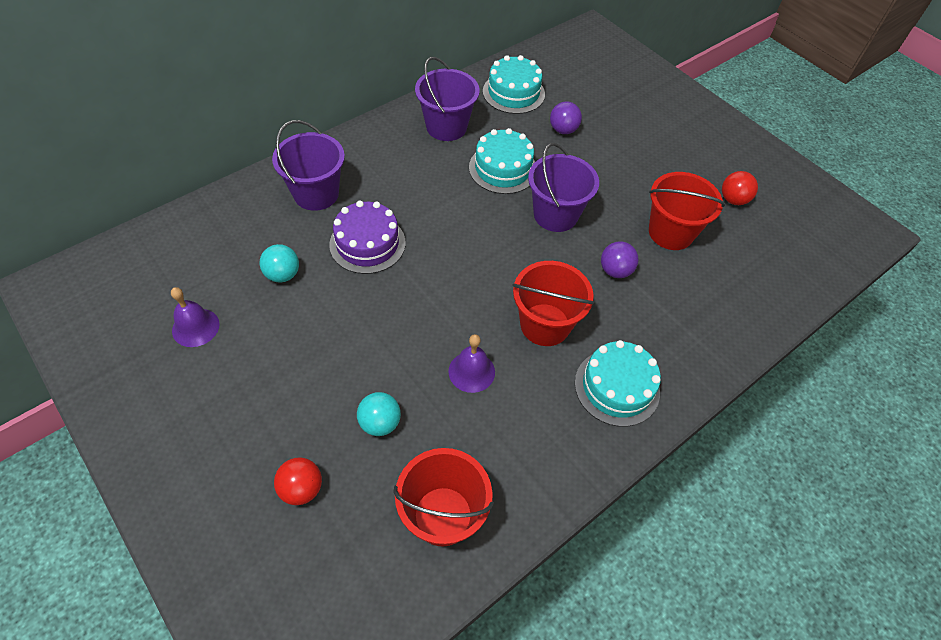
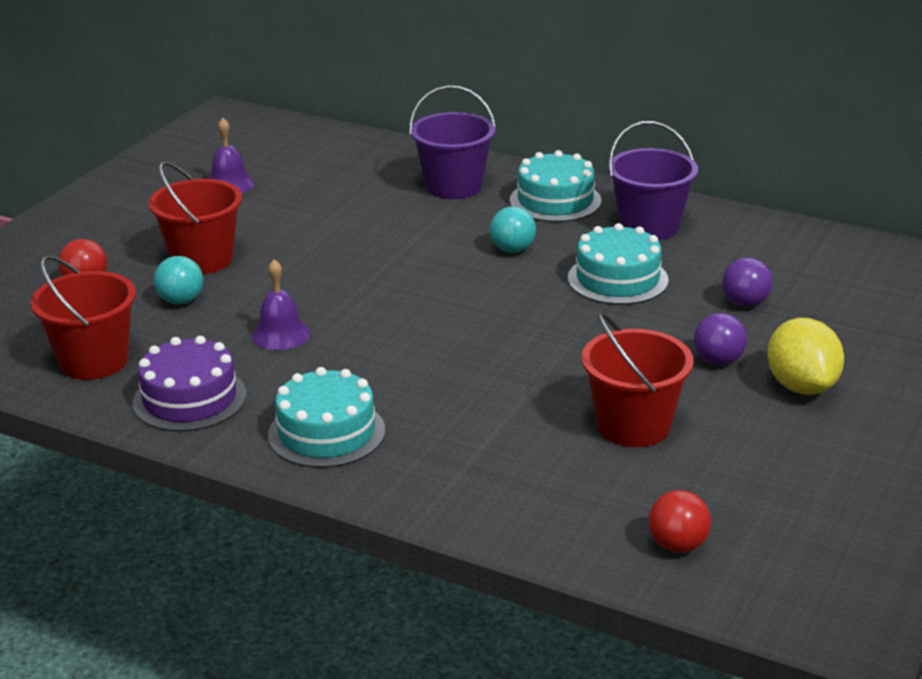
camera: 70 degrees right, 25 degrees down
(283, 274) = (326, 203): turquoise ball -> turquoise ball (512, 250)
(367, 243) = (409, 232): purple cake -> purple cake (189, 399)
(513, 93) = (775, 252): turquoise cake -> turquoise cake (555, 201)
(545, 324) = (384, 364): red bucket -> red bucket (202, 259)
(555, 215) = (574, 332): purple bucket -> none
(615, 271) = (517, 395): purple ball -> purple ball (718, 361)
(660, 149) = (801, 386): none -> yellow lemon
(733, 200) = (765, 470): red ball -> red ball (677, 545)

